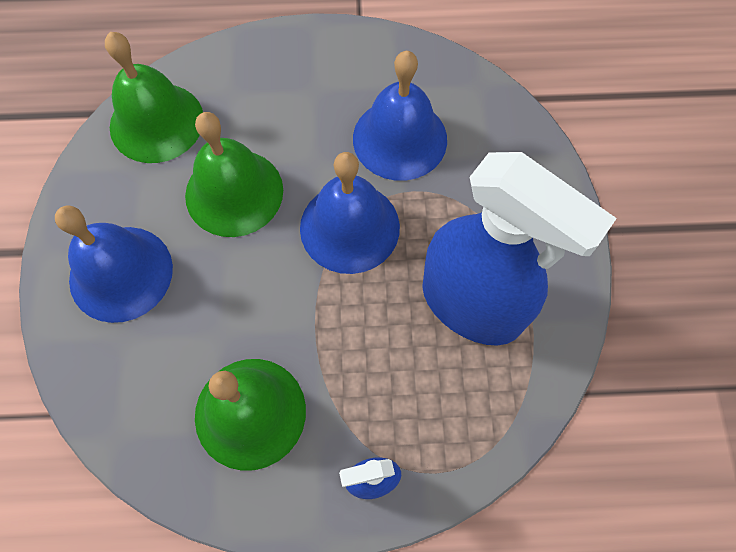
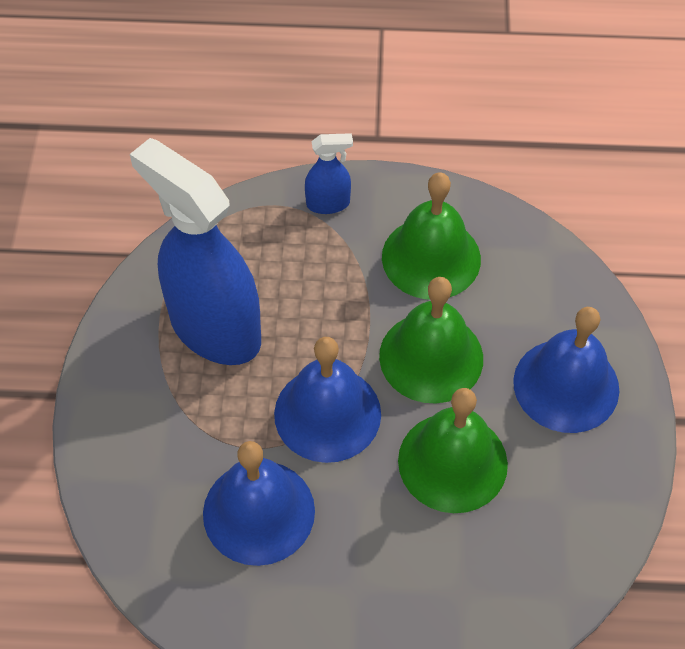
camera: 175 degrees left, 10 degrees down
(156, 122) = (550, 558): green bell -> green bell (431, 357)

